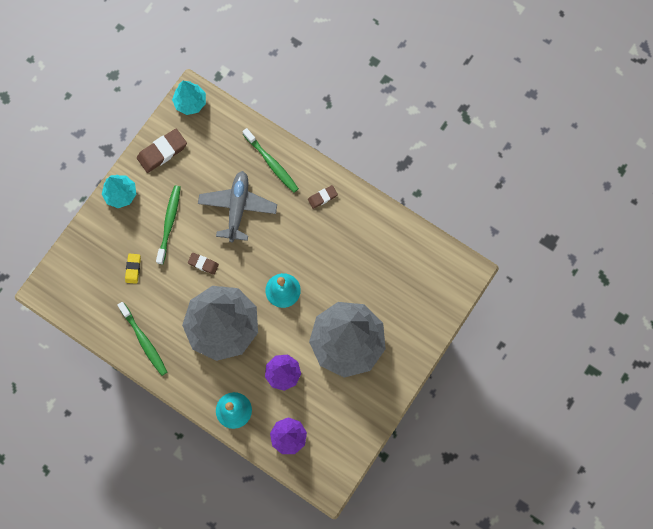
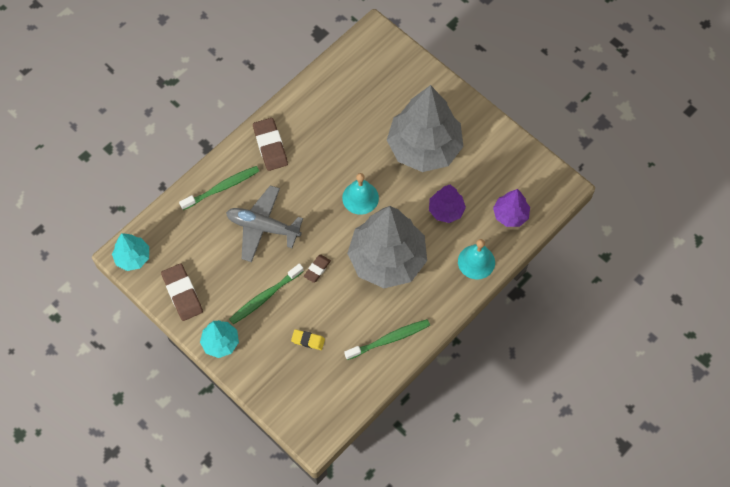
camera: 80 degrees left, 10 degrees down
(169, 223) = (265, 297): green toothbrush -> green toothbrush turned 60 degrees counterclockwise
(322, 197) = (270, 146): brown eraser -> brown eraser, size x1.75

